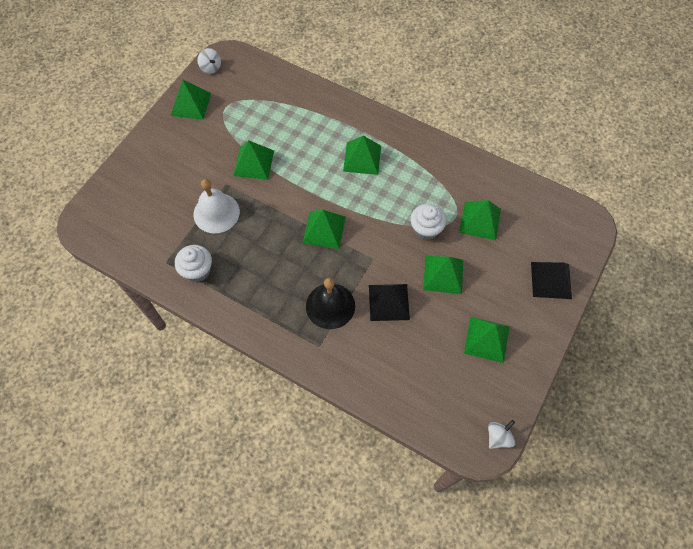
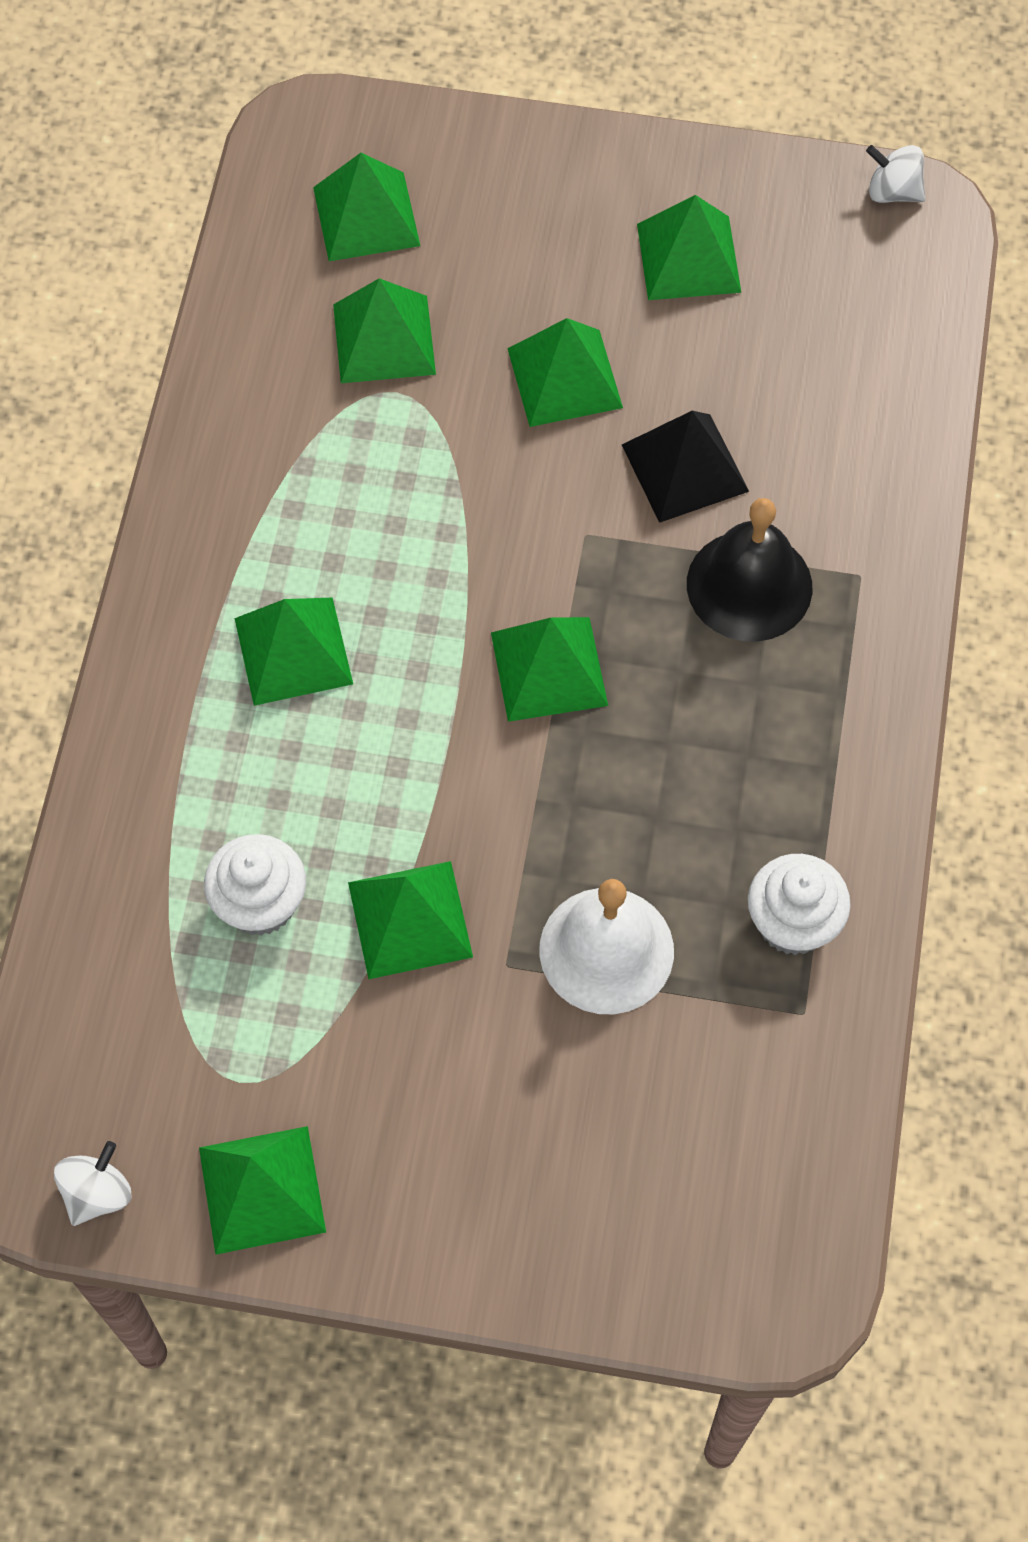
camera: 110 degrees left, 0 degrees up
(425, 229) = (456, 445): white cupcake -> white cupcake (260, 903)
(539, 231) = (366, 216): none -> green pyramid
(551, 280) = (489, 170): black pyramid -> none

